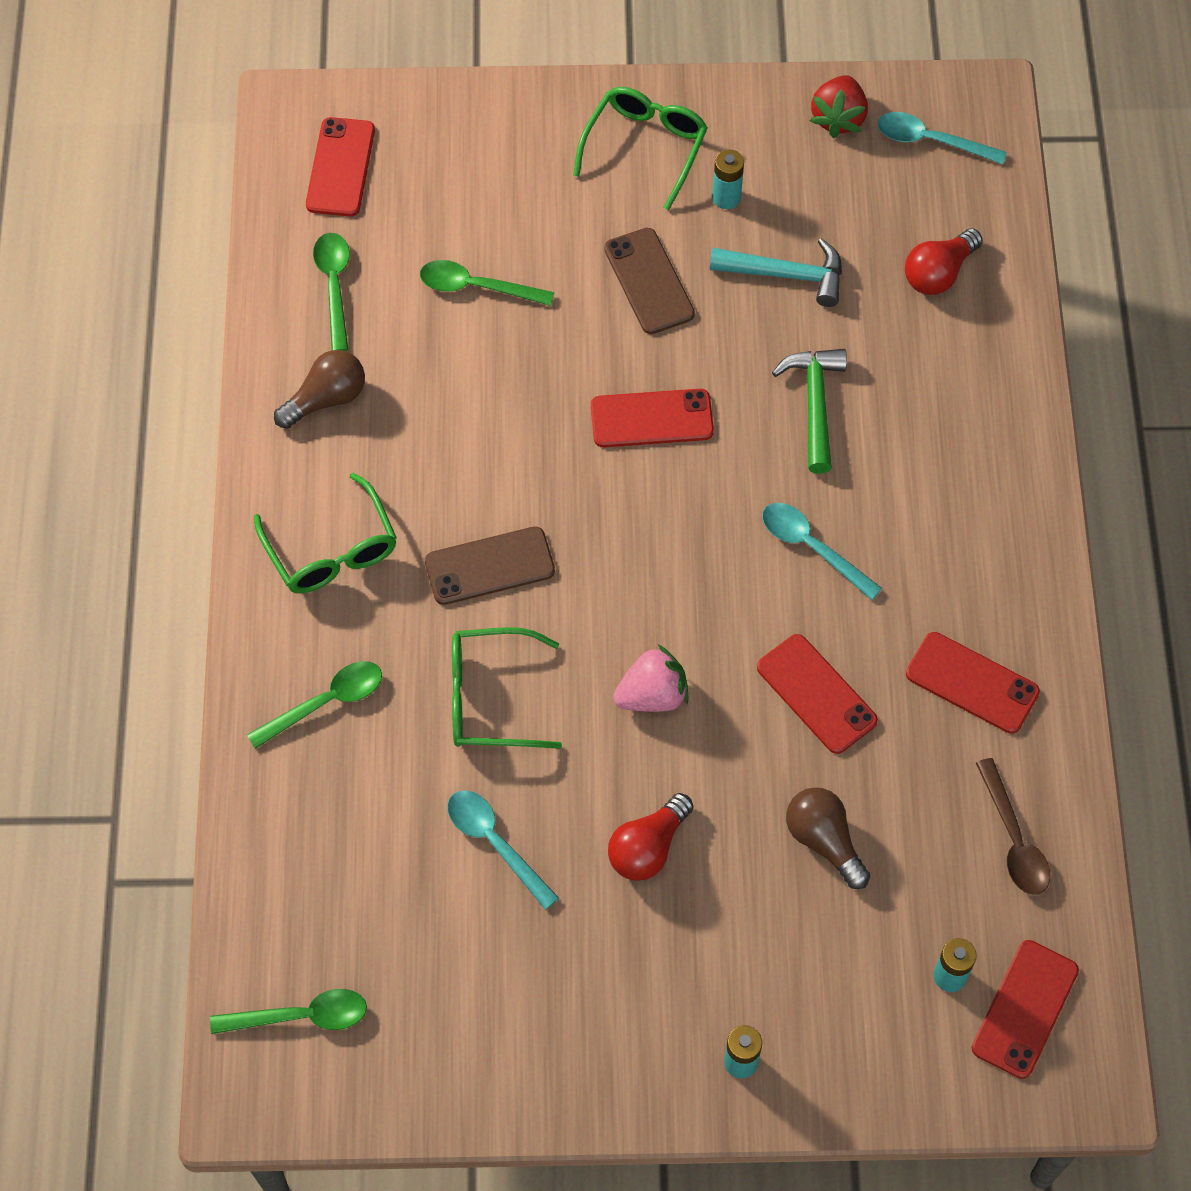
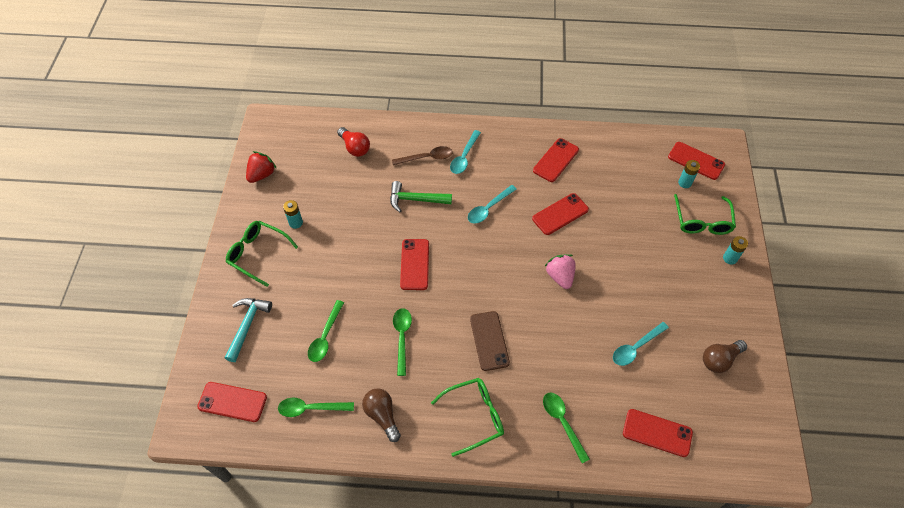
camera: 85 degrees left, 5 degrees down
(301, 1016) = (731, 441): green spoon -> green spoon (402, 338)
(312, 875) = (657, 433): none -> red phone
(490, 698) = (561, 345): green glasses -> green glasses (702, 221)
(648, 848) = (635, 284): red light bulb -> none
(649, 281) = (337, 259): brown phone -> none
(787, 275) = (344, 203): turquoise hammer -> turquoise hammer (247, 325)
(824, 841) = (628, 218): brown light bulb -> brown light bulb (719, 360)
(838, 118) = (262, 174): red strawberry -> red strawberry turned 75 degrees counterclockwise
(931, 141) = (283, 142): turquoise spoon -> turquoise spoon (464, 157)
(1013, 839) = (624, 155): brown spoon -> brown spoon (427, 158)

